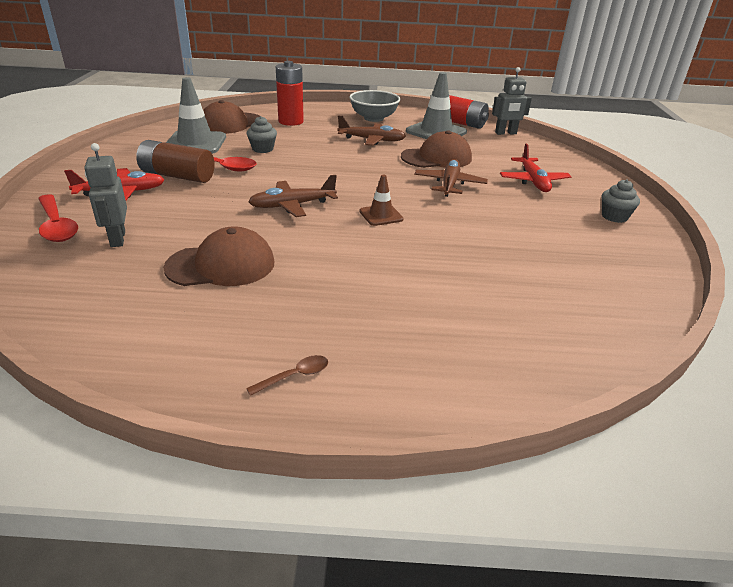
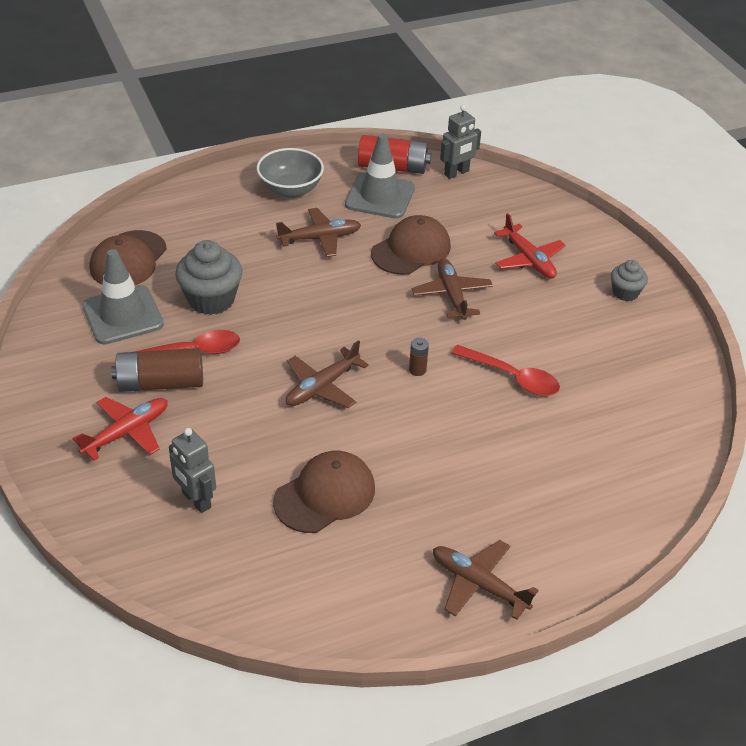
camera: 25 degrees left, 10 degrees up
(57, 226) = (115, 506): red spoon -> red spoon (512, 377)
(262, 149) = (211, 299): grey cupcake -> grey cupcake, size x1.74
(291, 121) = (197, 230): red battery -> none
(295, 376) = (479, 584): brown spoon -> brown plane
(381, 215) = (417, 370): brown traffic cone -> brown battery

